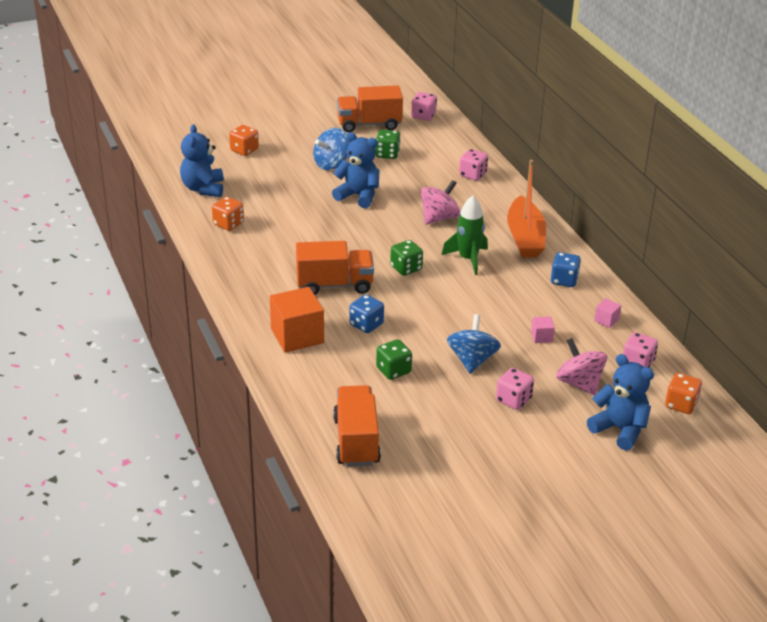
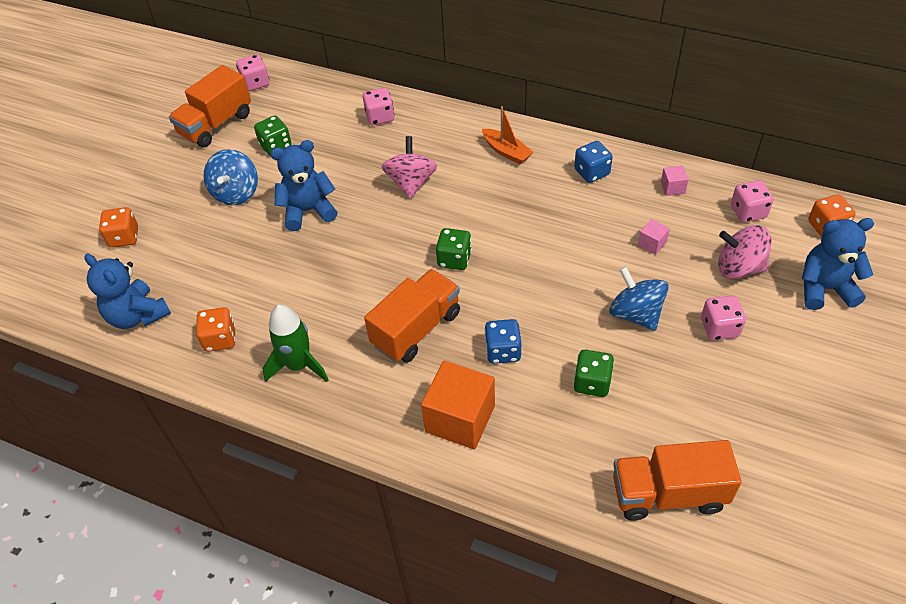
camera: 40 degrees left, 15 degrees up
(356, 441) = (668, 494): orange truck -> orange truck turned 45 degrees counterclockwise
(468, 259) = (491, 208): green rocket -> green rocket (298, 365)
(525, 237) = (506, 152): orange boat -> orange boat, size x0.57

